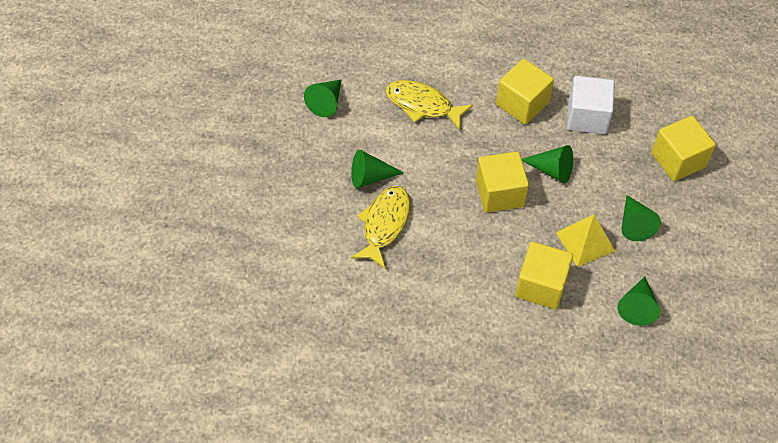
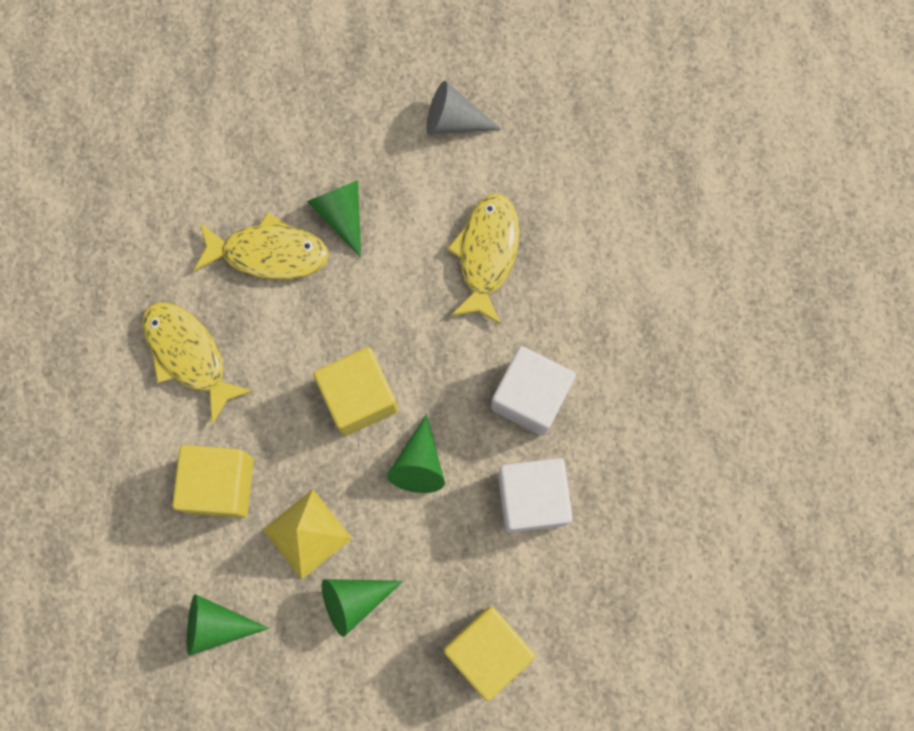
camera: 75 degrees right, 20 degrees up
(326, 102) = (454, 121): green cone -> grey cone
(444, 287) = (189, 355): none -> yellow fish
(522, 103) = (530, 397): yellow cube -> white cube

